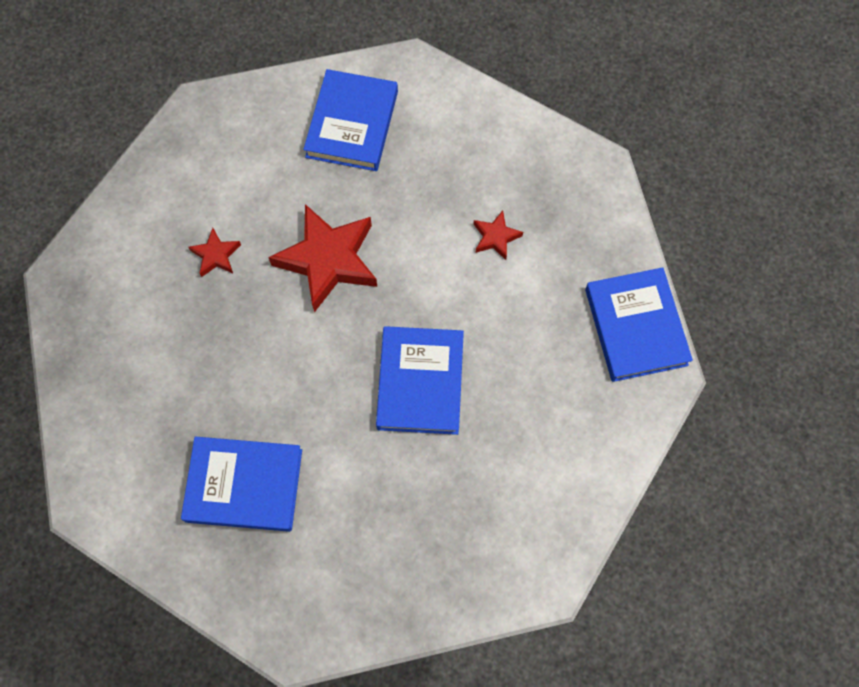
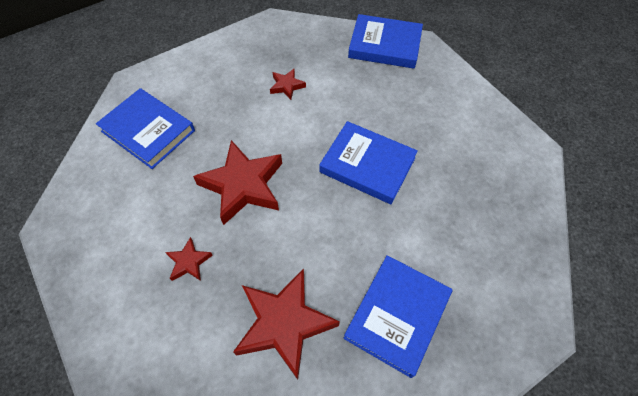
camera: 65 degrees left, 10 degrees down
(190, 377) = (284, 323): none -> red star

